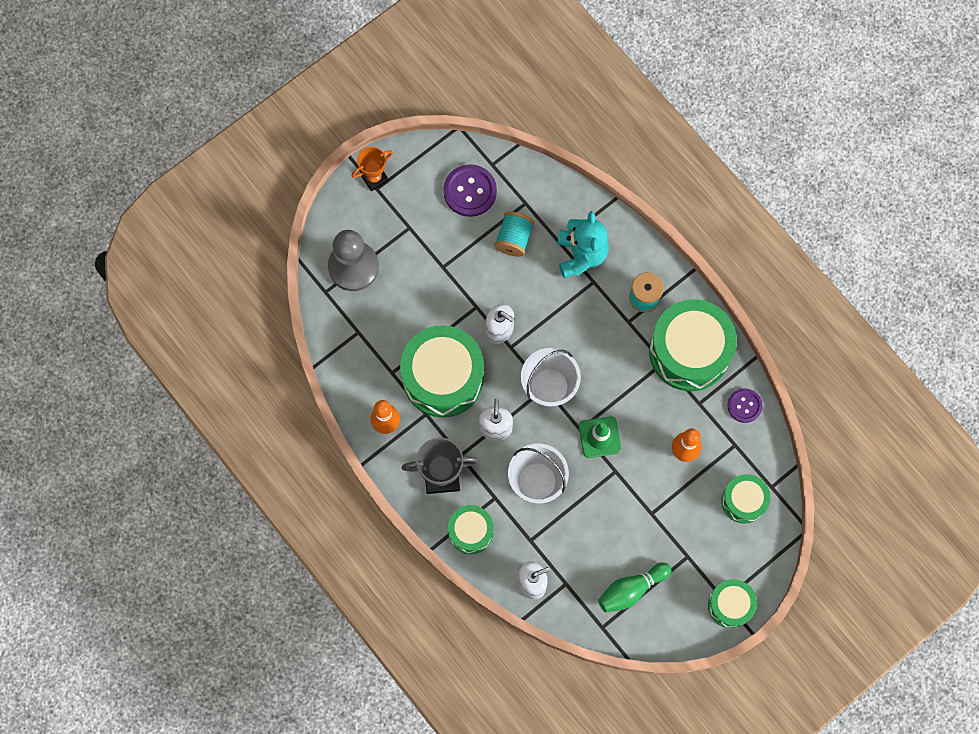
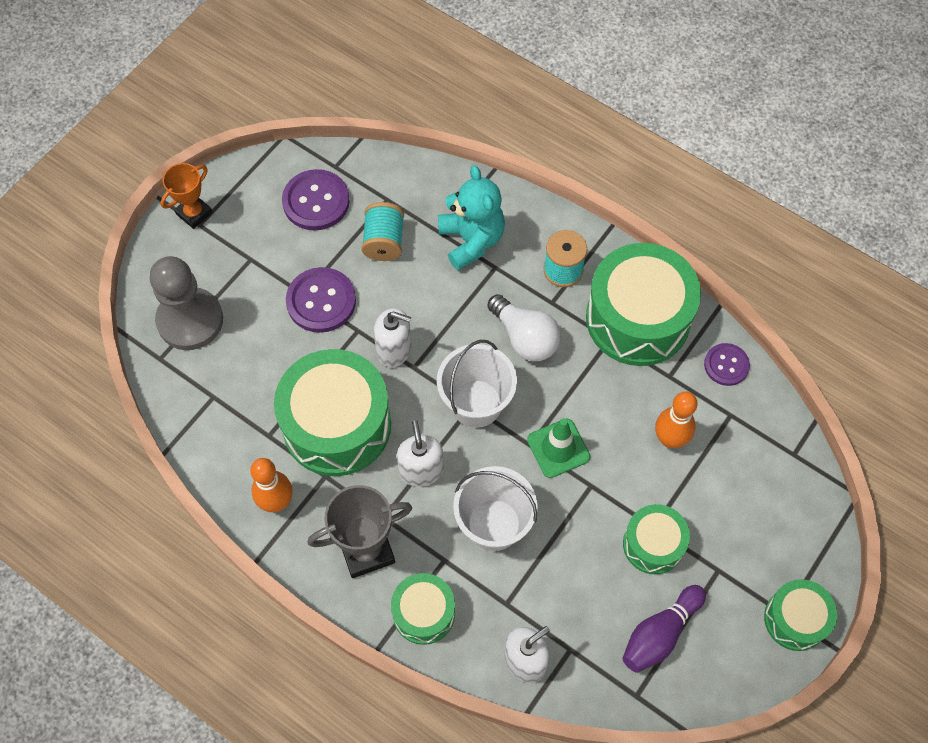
camera: 15 degrees left, 10 degrees down
(454, 276) = (321, 301): none -> purple button
(599, 345) = (525, 338): none -> white light bulb
(631, 590) = (660, 634): green bowling pin -> purple bowling pin
(743, 501) = (766, 480): green drum -> green drum (653, 544)

